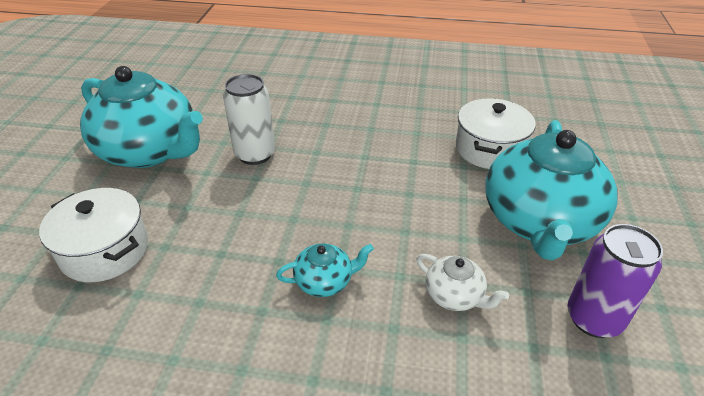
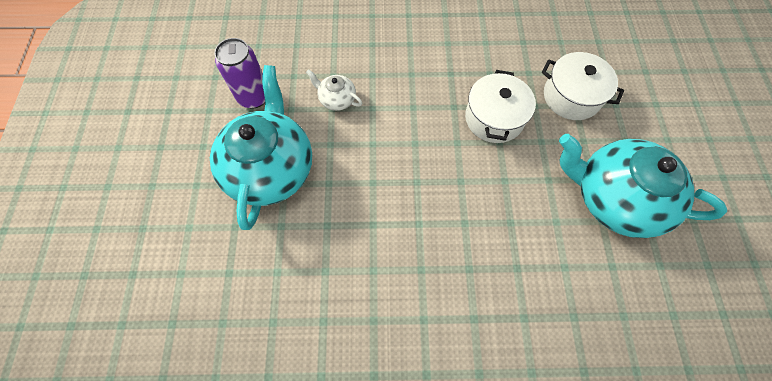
camera: 170 degrees right, 25 degrees up
(255, 154) = (518, 209): white can -> none
(325, 281) = (419, 97): turquoise teapot -> none
(489, 149) = (300, 255): white pot -> white pot (494, 118)

